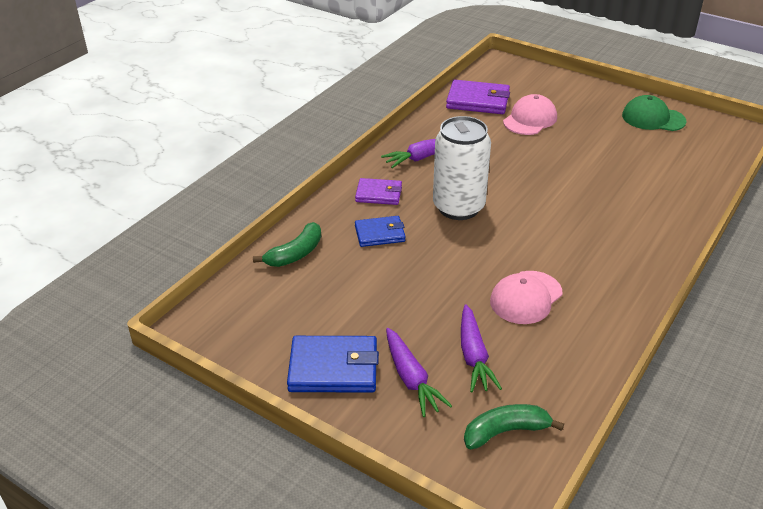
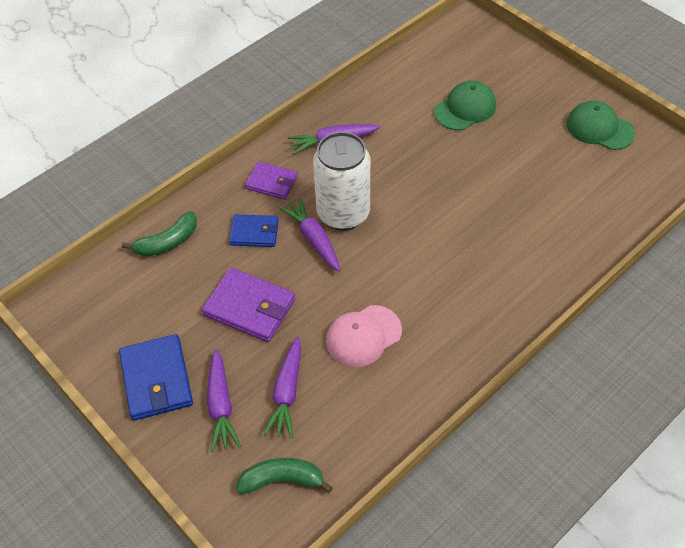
camera: 15 degrees right, 15 degrees up
(333, 368) = (157, 379): blue wallet -> blue wallet turned 60 degrees clockwise
(440, 230) = (313, 239): none -> purple carrot
(478, 101) = (420, 73): purple wallet -> purple wallet (249, 307)
(530, 119) = (465, 108): pink cap -> green cap

